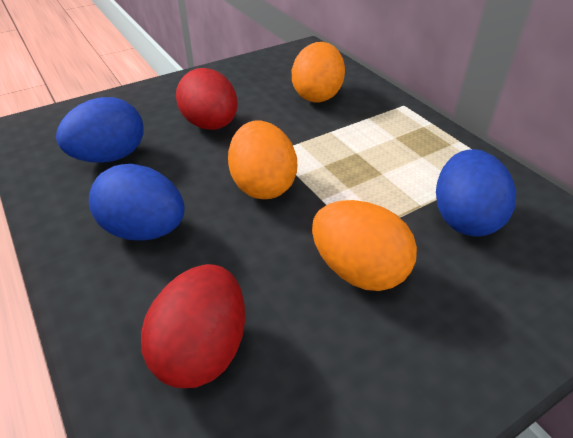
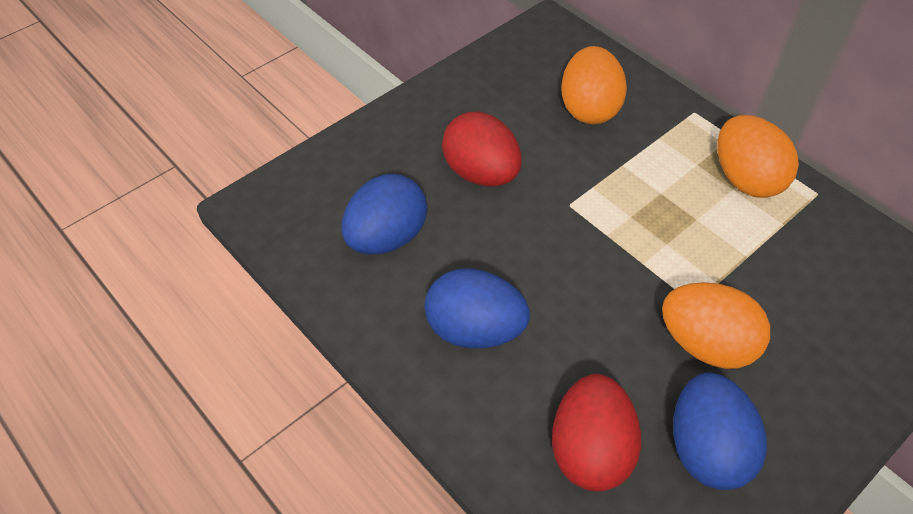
camera: 10 degrees left, 10 degrees up
(262, 185) = (574, 253): orange egg -> orange egg (745, 179)
(464, 218) = (793, 266): blue egg -> blue egg (706, 449)

